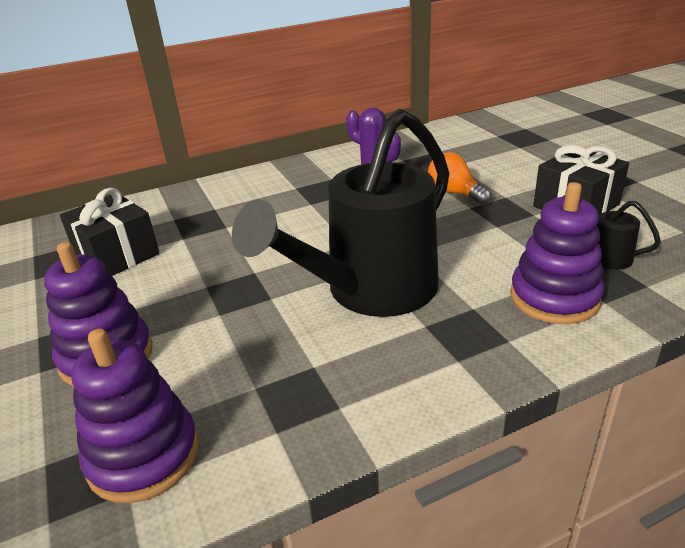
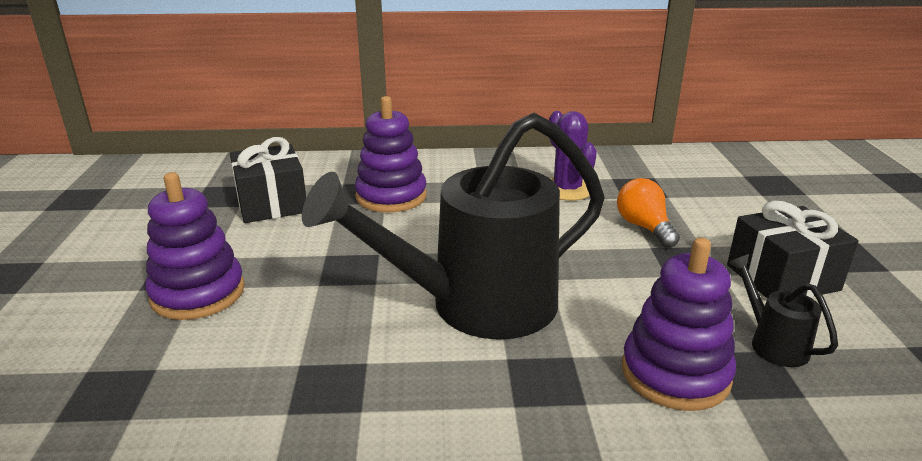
camera: 20 degrees right, 5 degrees down
(143, 455) = (163, 392): purple stacking toy -> purple stacking toy (391, 196)

